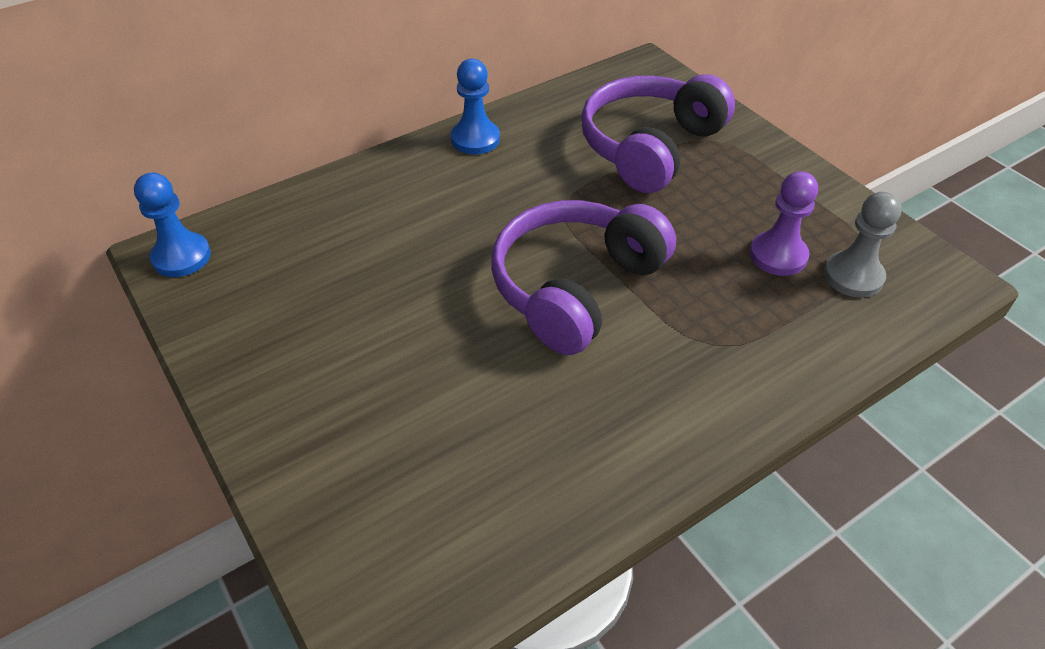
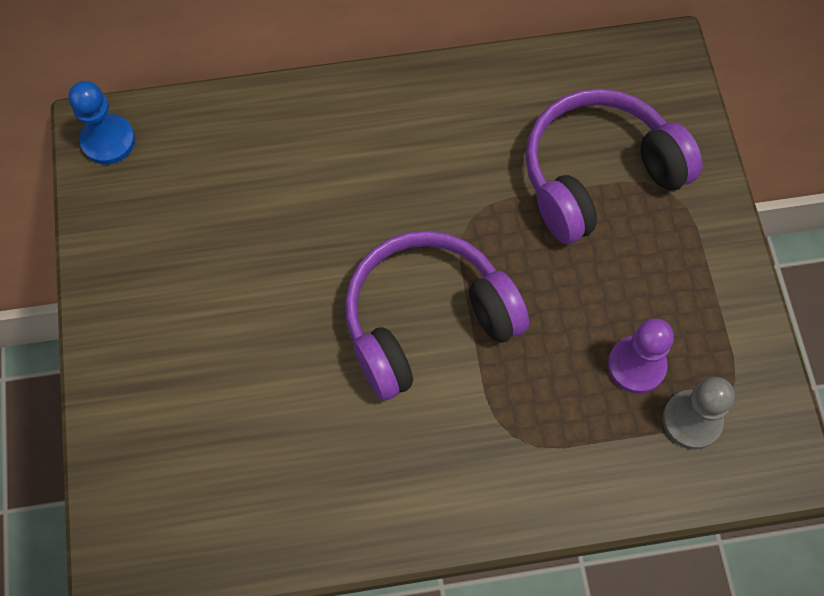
camera: 25 degrees right, 20 degrees up
(475, 139) = (430, 95): blue pawn -> none

